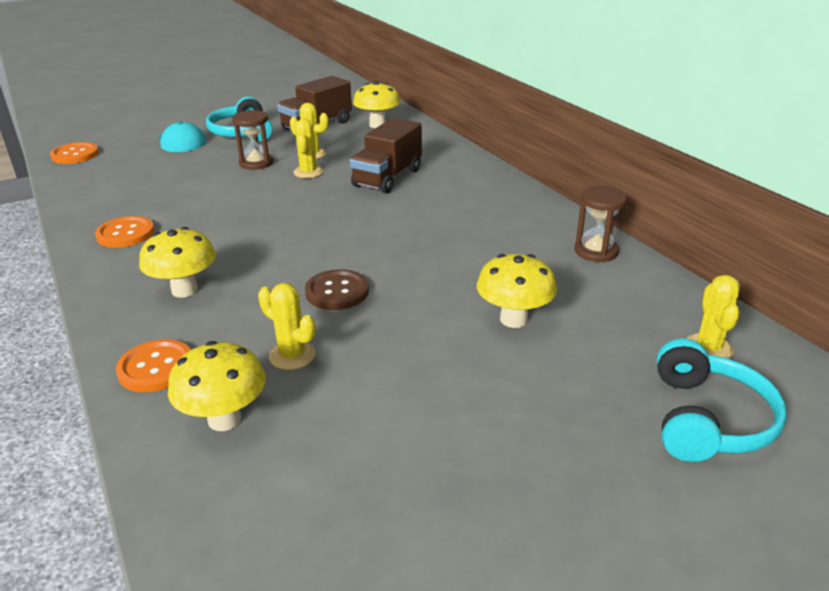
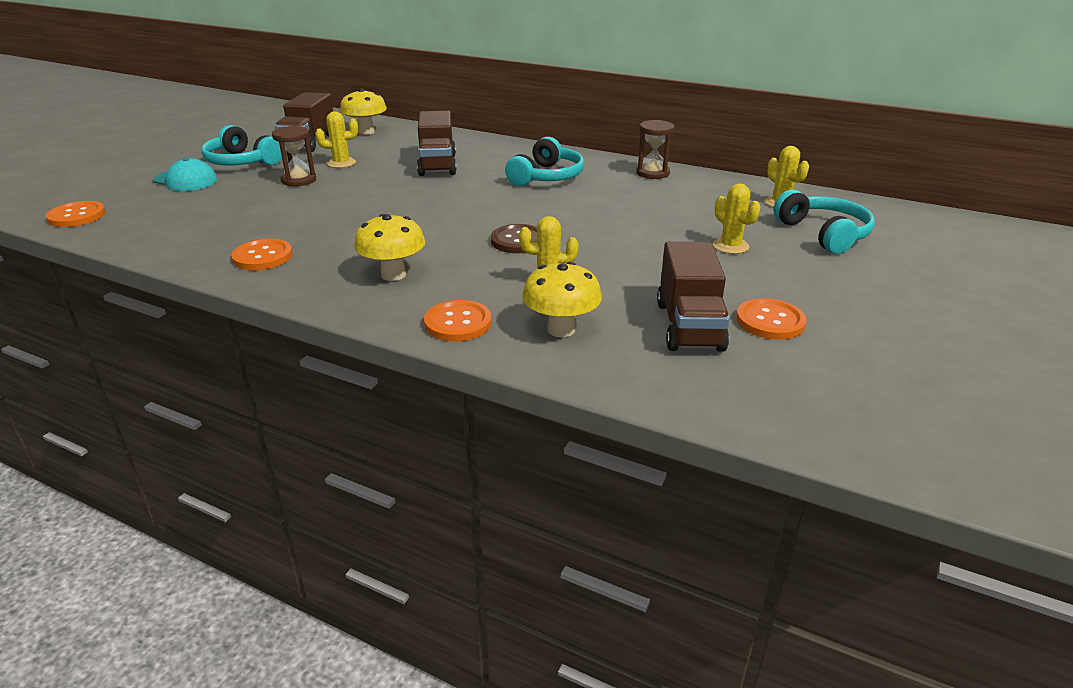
camera: 35 degrees left, 0 degrees up
(308, 172) = (361, 176): yellow cactus -> yellow cactus (730, 246)
(349, 480) = (689, 326): none -> brown truck
(449, 522) = (770, 321): none -> orange button
(471, 221) = (546, 177): none -> turquoise headphones
(513, 319) = (658, 221): yellow mushroom -> none

